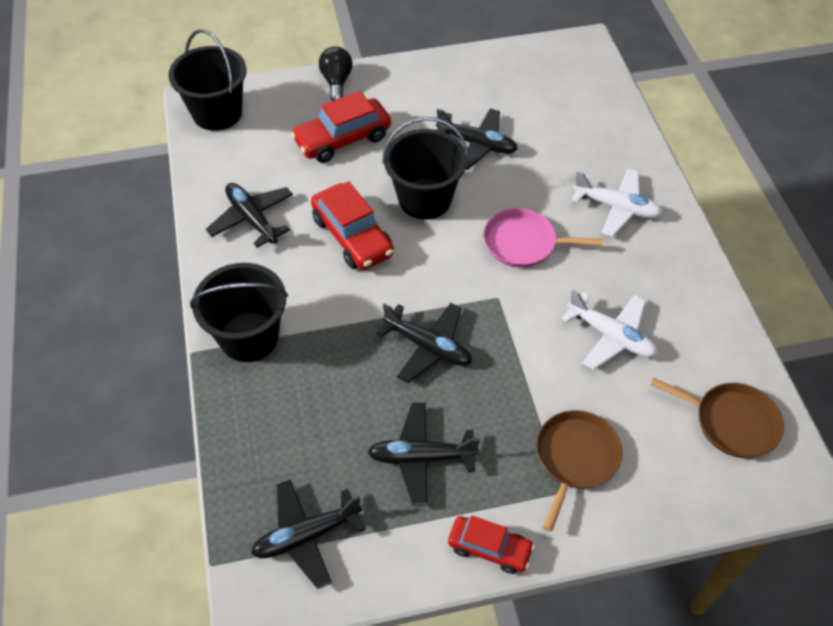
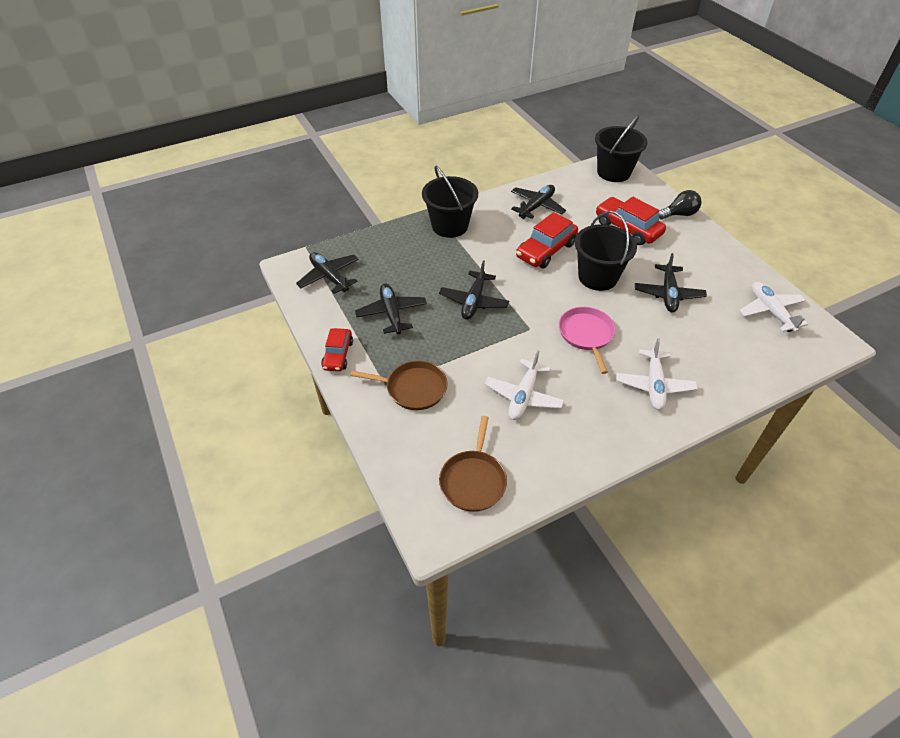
camera: 75 degrees right, 5 degrees down
(530, 72) = (770, 311): none -> white plane

